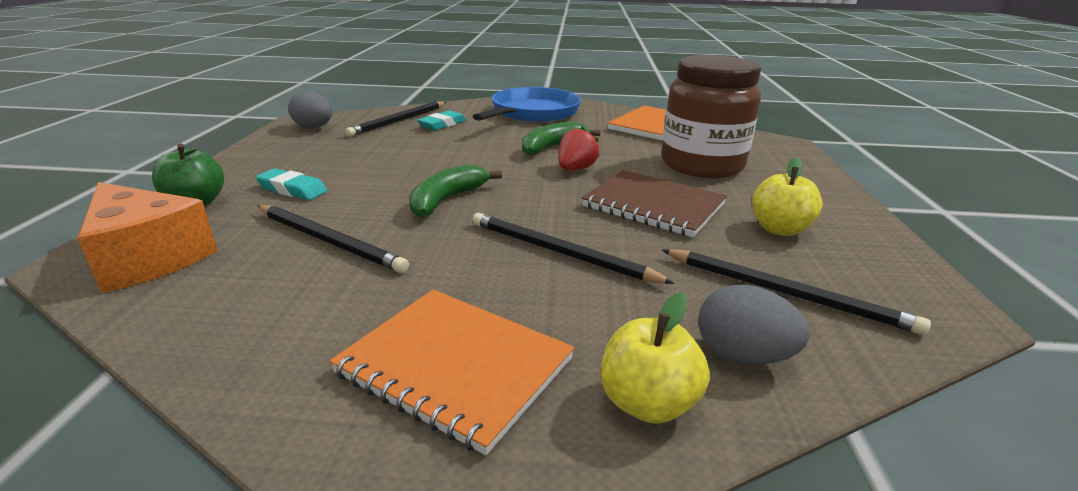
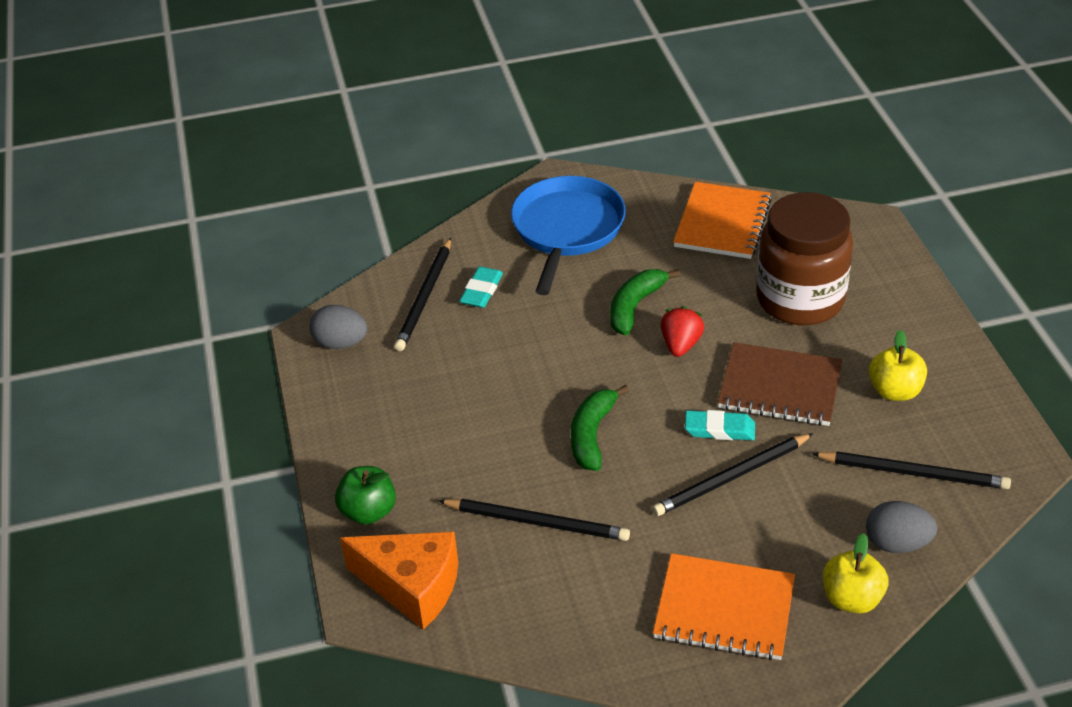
camera: 15 degrees left, 15 degrees up
(292, 189) = (435, 464): turquoise eraser -> turquoise eraser (719, 429)
(559, 252) = (731, 477): black pencil -> black pencil turned 45 degrees counterclockwise

